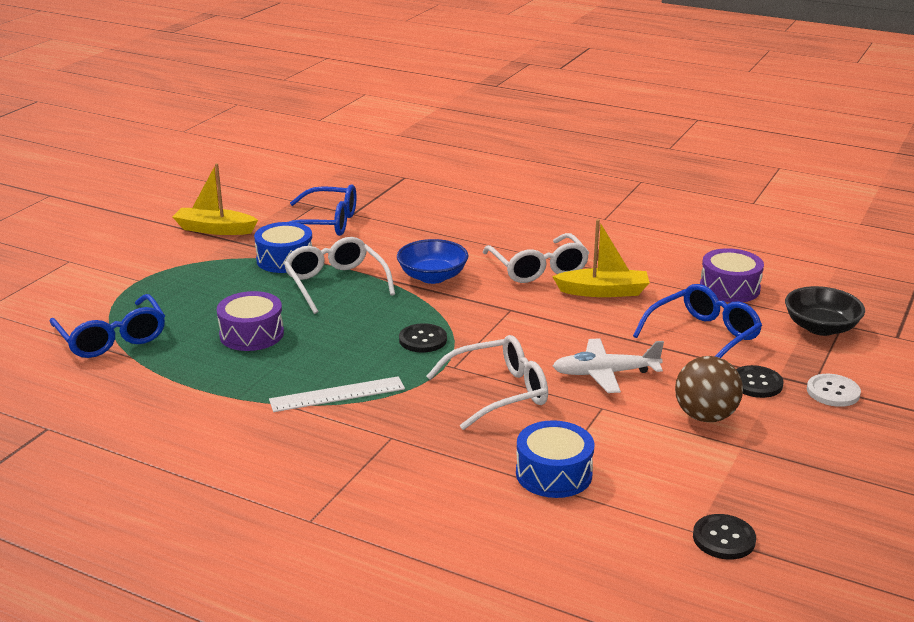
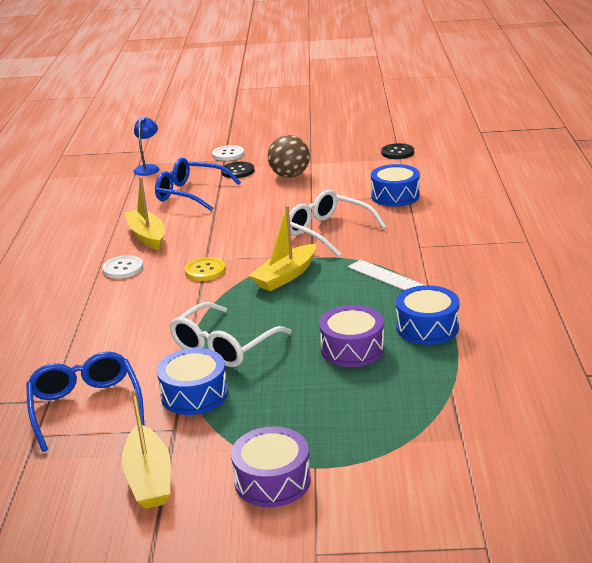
camera: 115 degrees left, 0 degrees up
(112, 338) = (436, 418): blue glasses -> none
(231, 380) = (427, 327): none -> blue drum
(423, 340) = (285, 276): black button -> yellow boat
(432, 277) = (173, 306): blue bowl -> none
(486, 304) = (205, 270): none -> yellow button
(538, 268) = (123, 268): white glasses -> white button
(605, 373) = (269, 209): white plane -> none
(729, 288) = (108, 200): purple drum -> purple drum (272, 480)
(820, 327) = (148, 168): black bowl -> blue lamp

